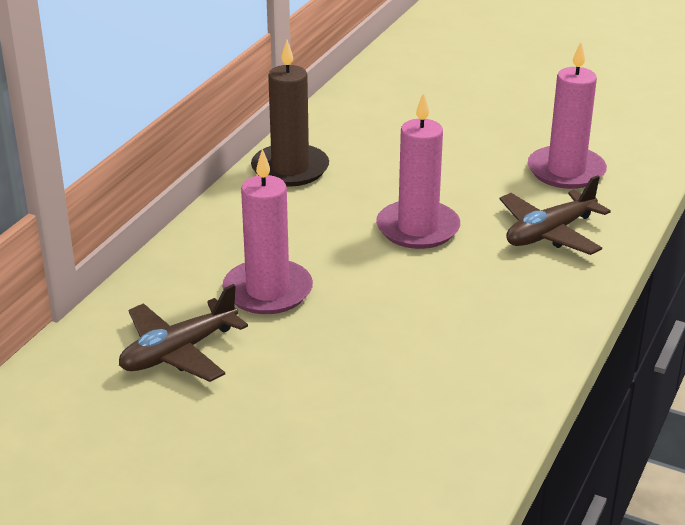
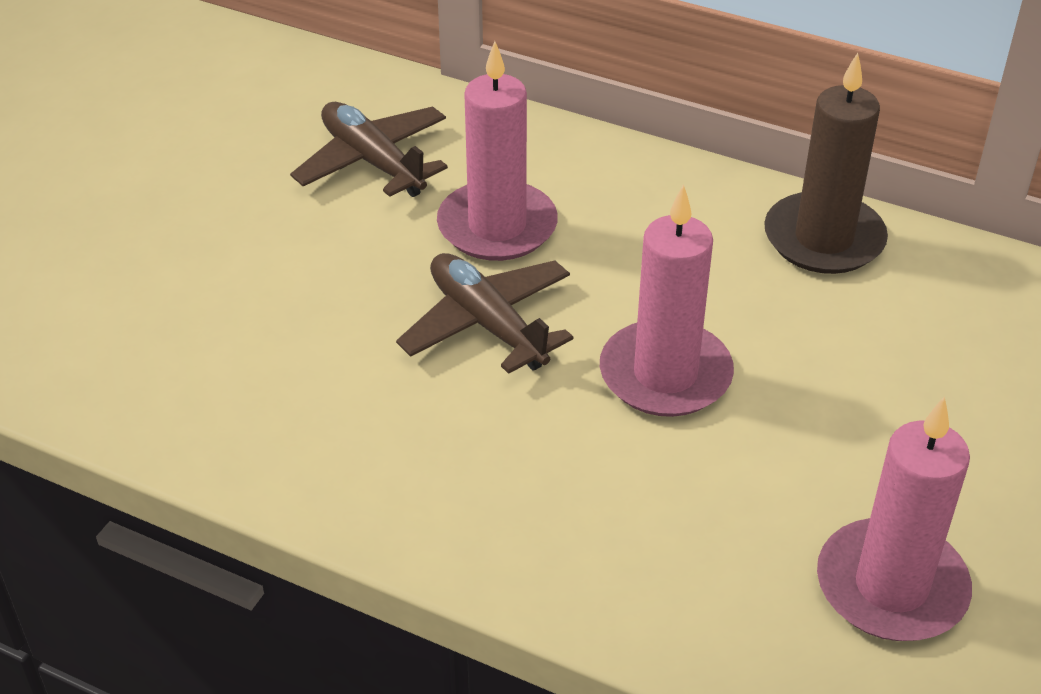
camera: 90 degrees right, 10 degrees up
(549, 233) = (666, 538): brown plane -> brown plane (487, 324)

